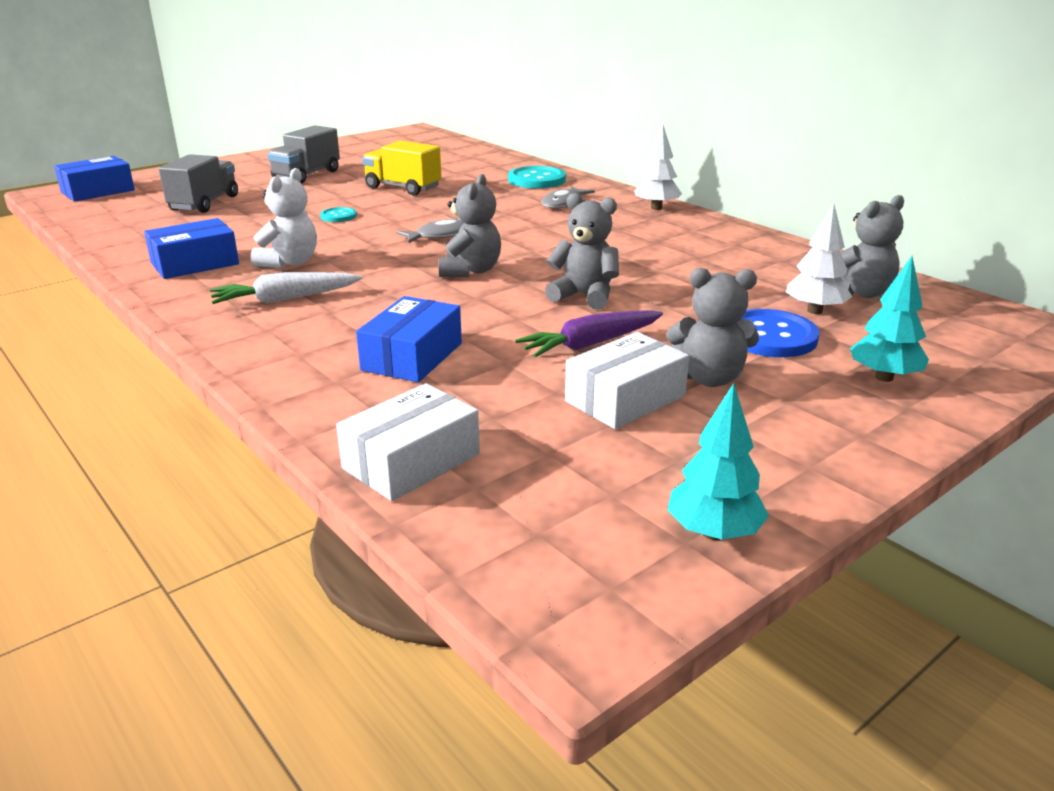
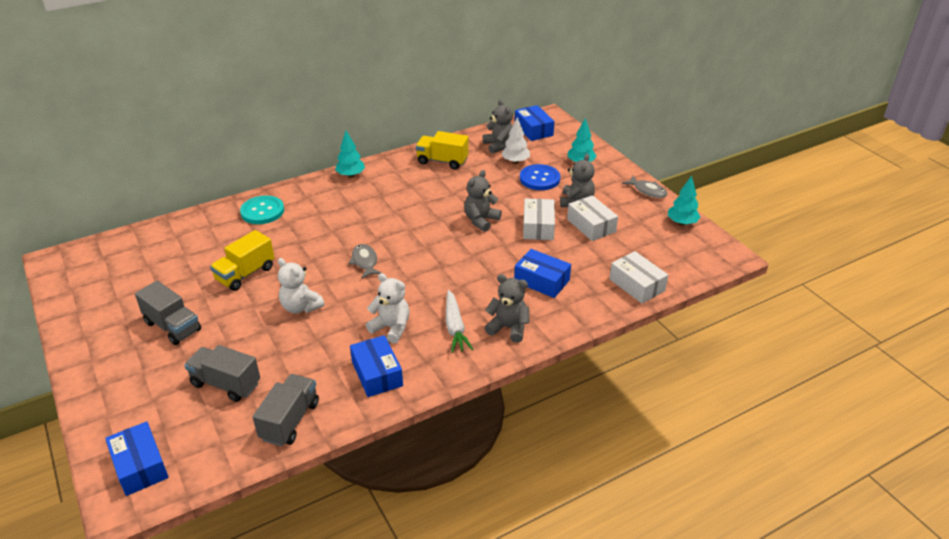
camera: 80 degrees left, 10 degrees up
(129, 233) = (290, 421): none -> grey truck
(338, 216) = (301, 307): turquoise button -> white teddy bear
(470, 271) = (432, 254): grey teddy bear -> grey teddy bear (508, 328)
(564, 203) = (323, 207): grey fish -> grey fish (647, 191)
(590, 344) = (538, 227): purple carrot -> white box
(656, 208) = (351, 175): white tree -> turquoise tree
(752, 255) = (442, 161): none -> yellow truck
(967, 320) = (533, 130): none -> blue box

